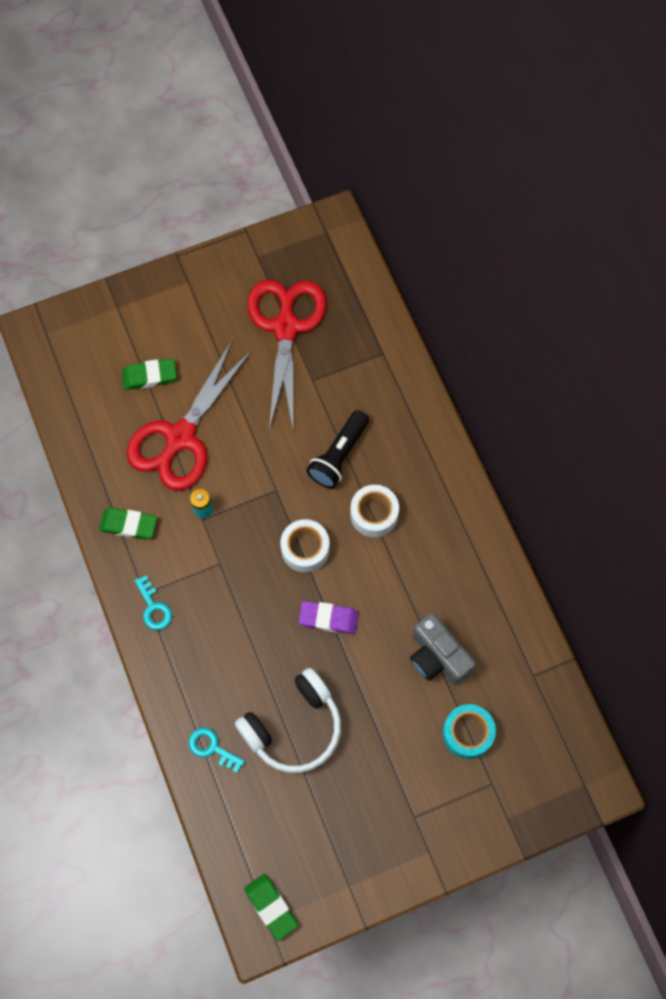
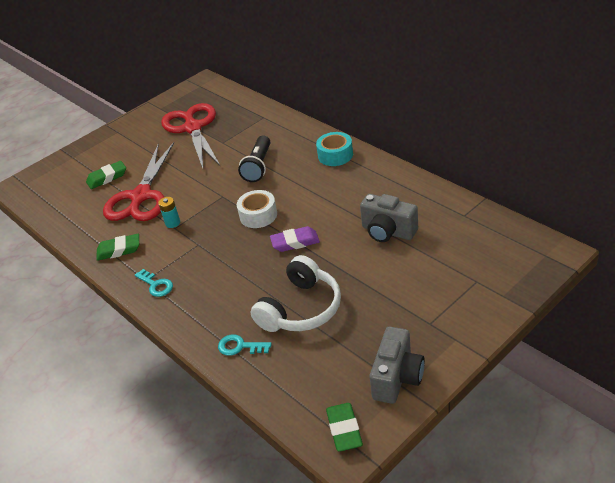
camera: 15 degrees left, 30 degrees down
(271, 907) = (344, 429): green eraser -> green eraser turned 45 degrees clockwise
(348, 870) = (397, 378): none -> grey camera
(374, 514) = (298, 183): white tape -> none
(467, 733) = (438, 261): turquoise tape -> turquoise tape (335, 155)

